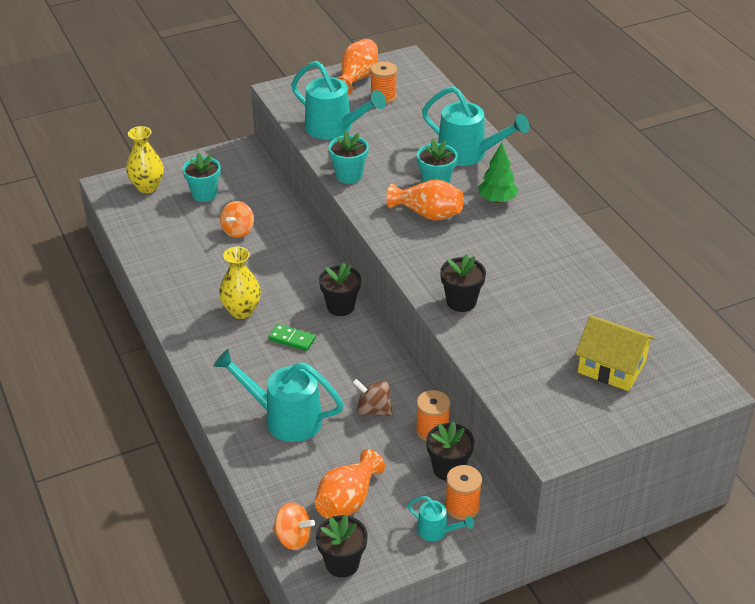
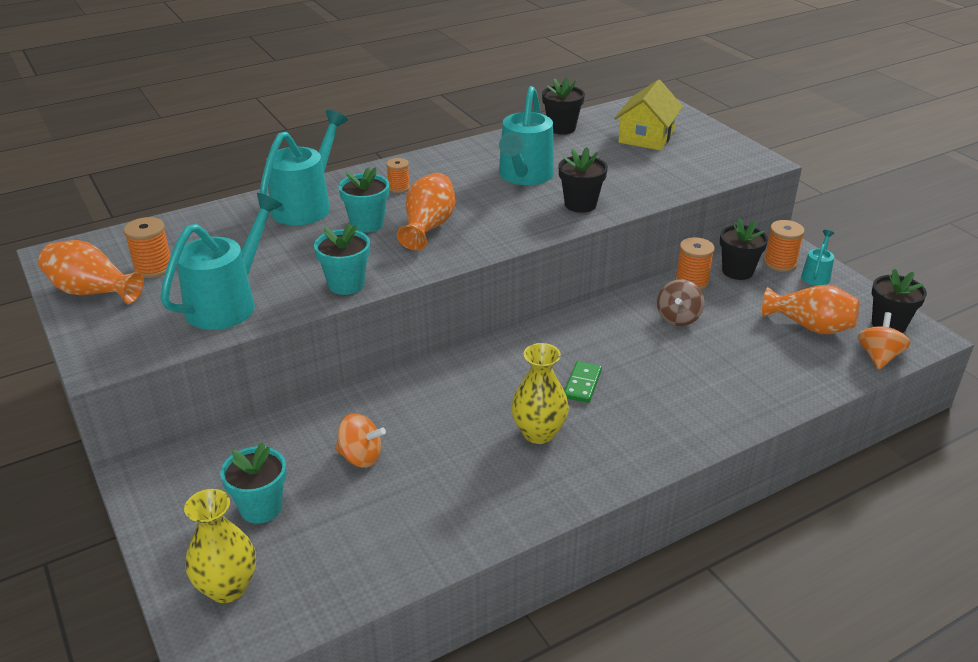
camera: 95 degrees left, 5 degrees down
(285, 418) = (717, 377): turquoise watering can -> turquoise watering can (524, 176)
(340, 307) = (515, 350): black flower pot -> black flower pot (561, 128)
(497, 200) = (399, 188): green tree -> orange spool

